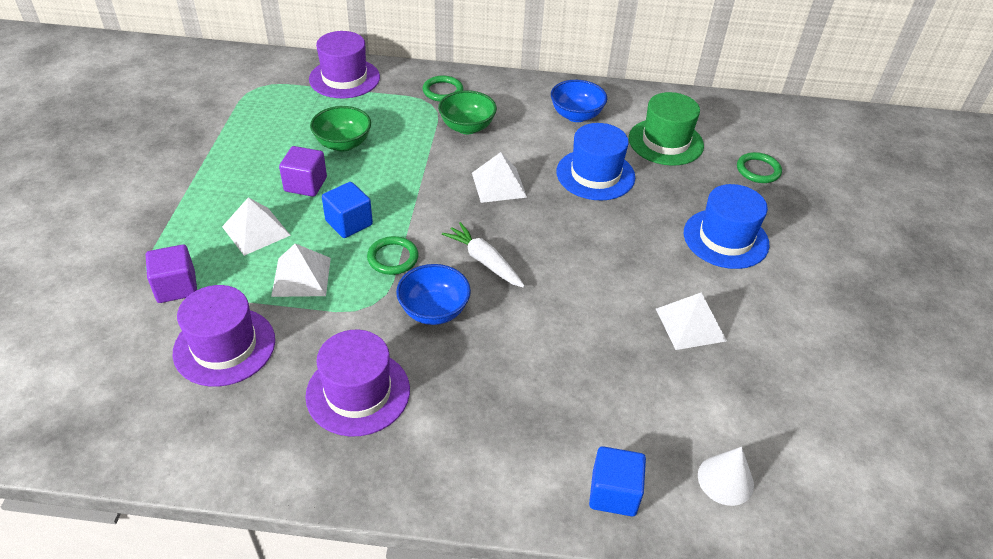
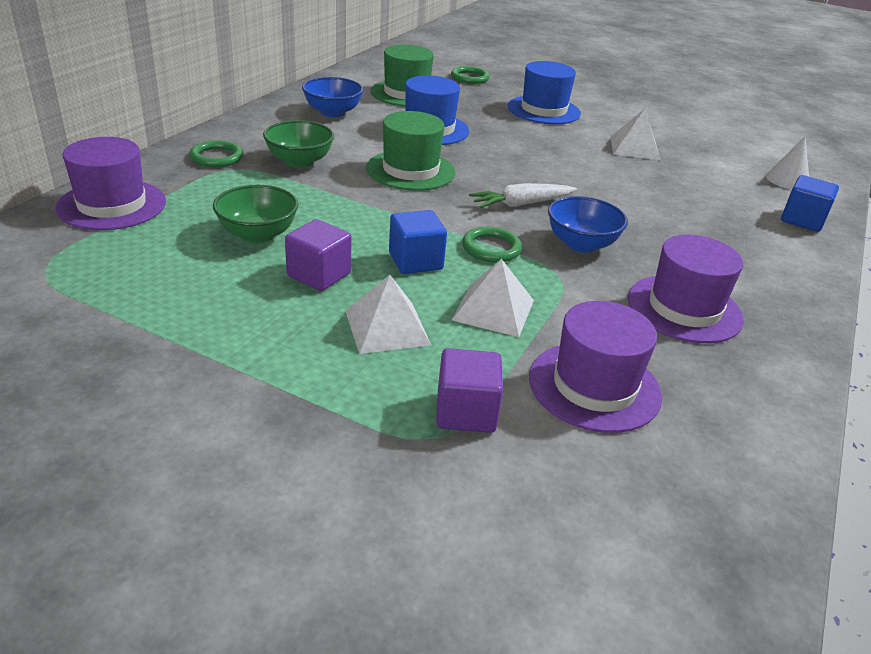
camera: 70 degrees left, 10 degrees down
(499, 184) = (410, 170): white pyramid -> green hat

